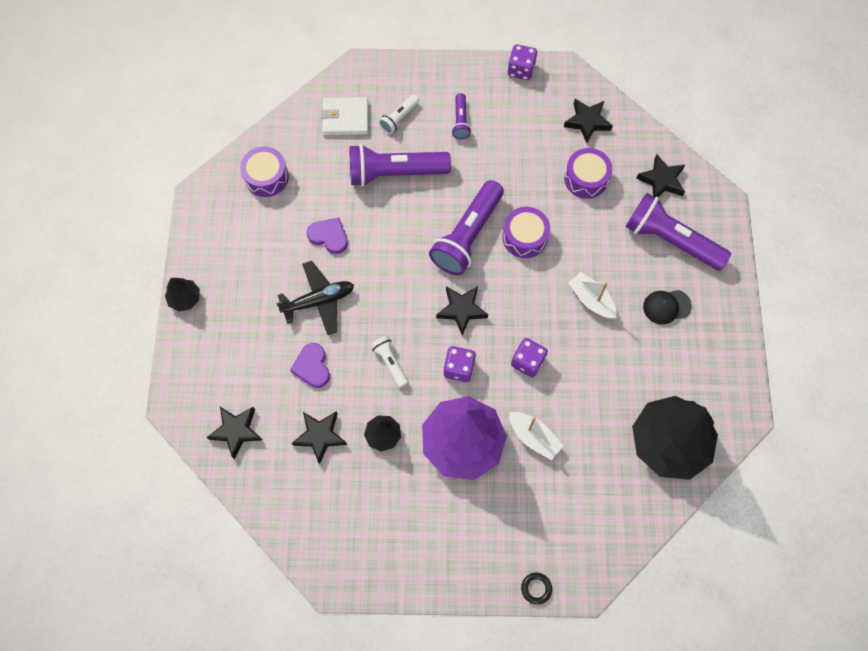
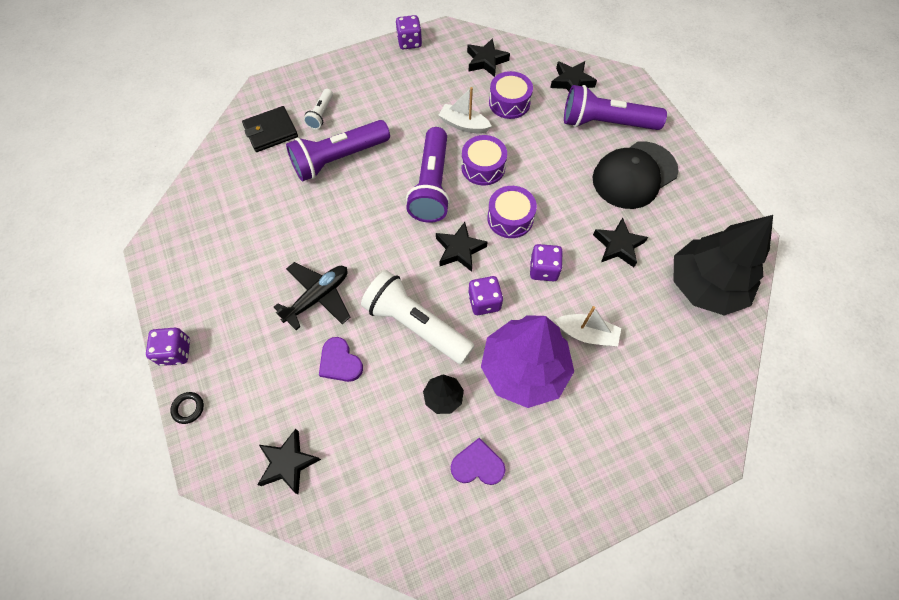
camera: 25 degrees left, 5 degrees down
(185, 298) = (175, 352): black tree -> purple dice
(266, 177) = (215, 207): purple drum -> purple drum (510, 218)
(320, 436) = (380, 427): black star -> black star (618, 245)
(329, 236) = (301, 235): purple heart -> purple heart (477, 465)
(345, 118) = (271, 131): white wallet -> black wallet
(390, 363) = (416, 325): white flashlight -> white flashlight, size x2.06
(460, 121) = (377, 97): purple flashlight -> none
(536, 588) = (670, 478): black ring -> black ring (188, 408)
(591, 300) = (569, 195): white boat -> white boat (463, 125)
(666, 306) = (634, 175): black cap -> black cap, size x1.98

